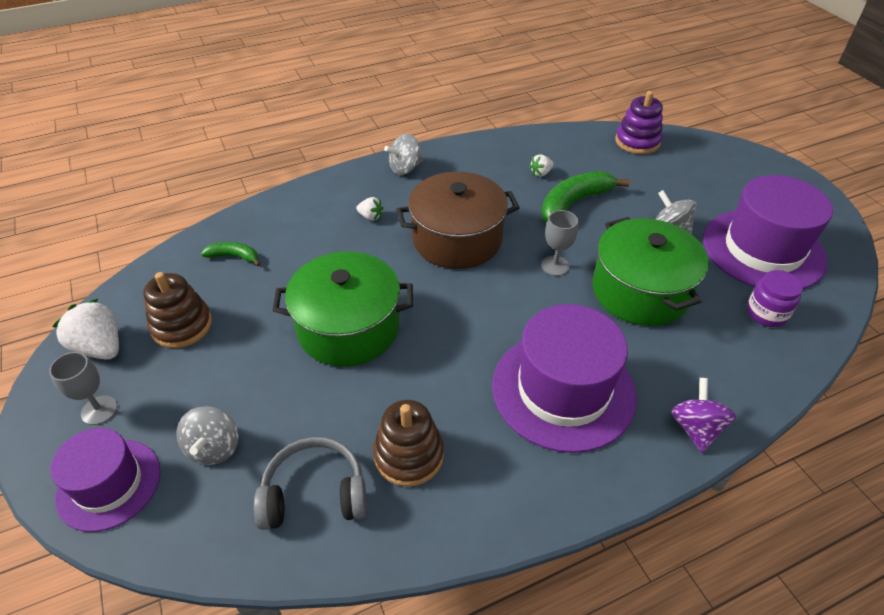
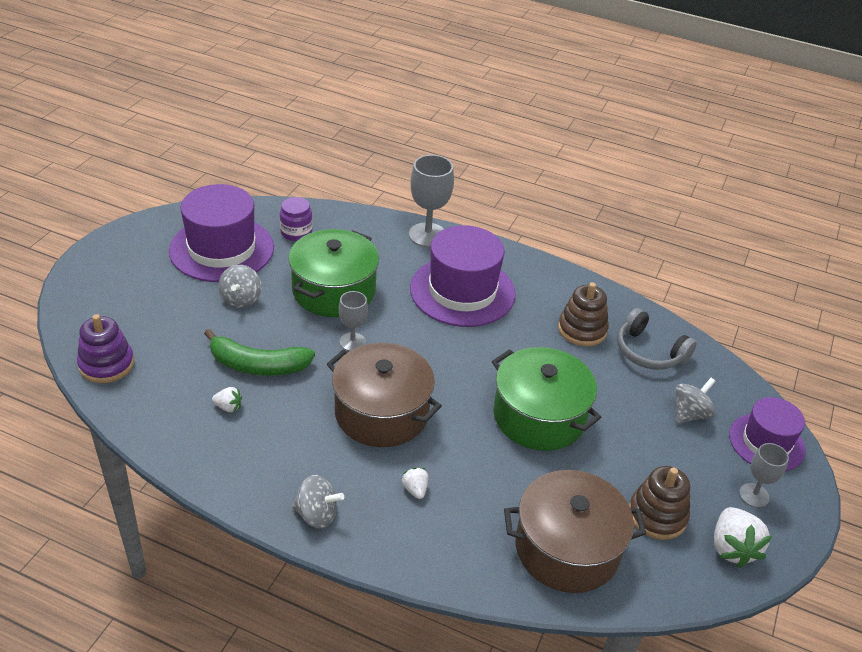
camera: 135 degrees left, 5 degrees down
(234, 257) = (567, 548): green banana -> brown pot
(695, 428) = (427, 235): purple spinning top -> grey goblet

